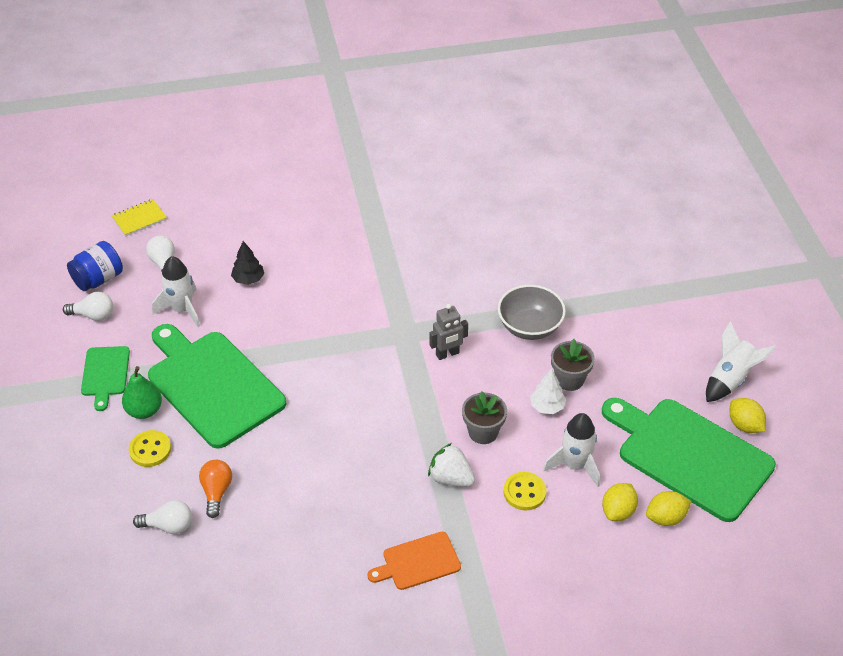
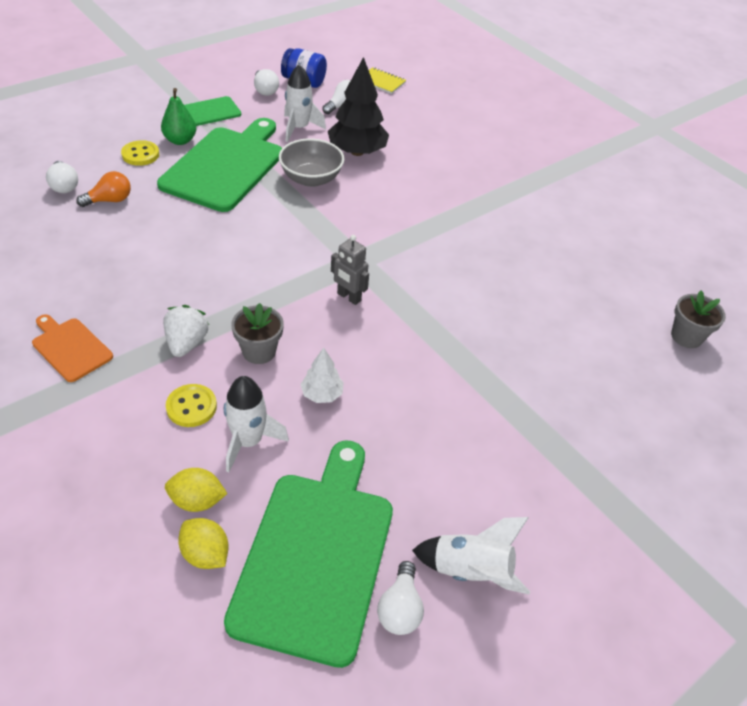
camera: 60 degrees right, 0 degrees up
(248, 279) = (357, 152): black tree -> black tree, size x1.95
(529, 327) = (427, 350): grey bowl -> grey bowl (311, 179)
(569, 379) = (372, 404): grey flower pot -> grey flower pot (686, 336)
(744, 425) = (400, 609): yellow lemon -> white light bulb

